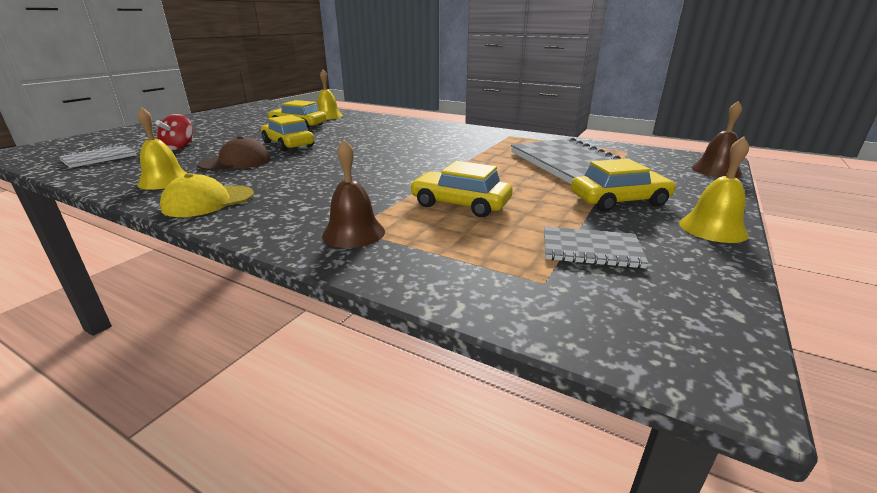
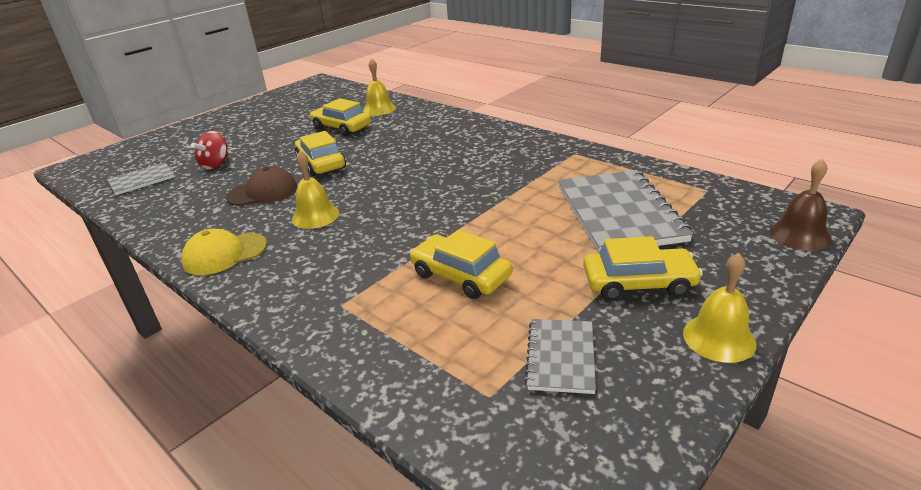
camera: 15 degrees right, 5 degrees up
(164, 181) = (193, 220): yellow bell -> yellow bell (315, 216)
(353, 233) = (341, 311): brown bell -> none
(591, 249) = (561, 357): grey notebook -> grey notebook turned 75 degrees clockwise

